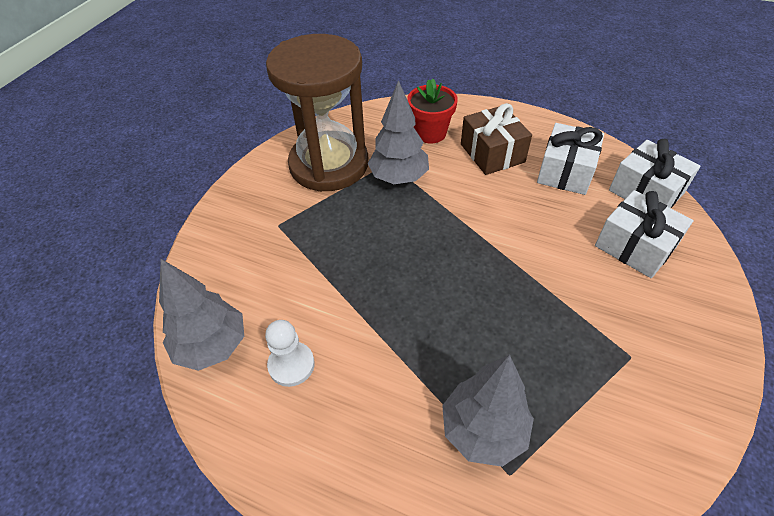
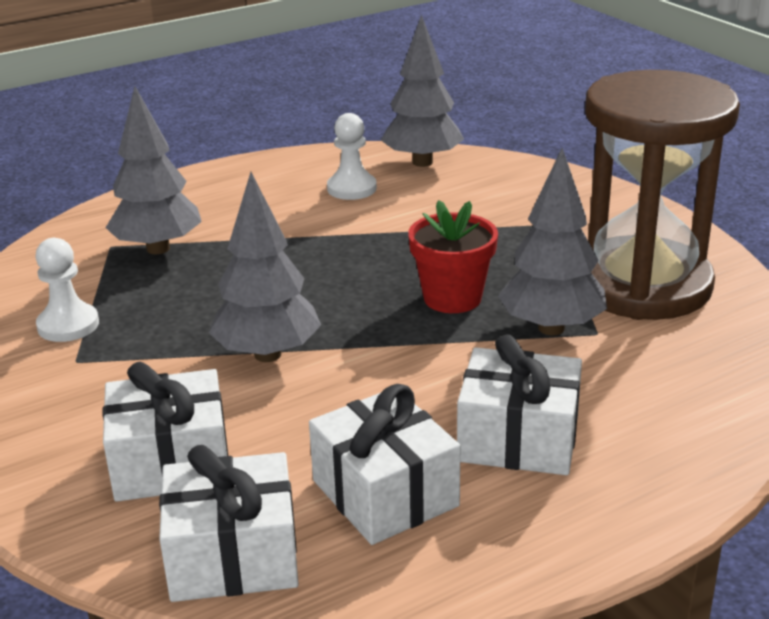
camera: 125 degrees right, 20 degrees down
(430, 133) = (639, 399): red flower pot -> red flower pot (452, 298)
(492, 153) = (518, 439): brown gift -> white gift
(528, 269) = (267, 354): none -> grey tree
(613, 397) = (68, 325): none -> white pawn

